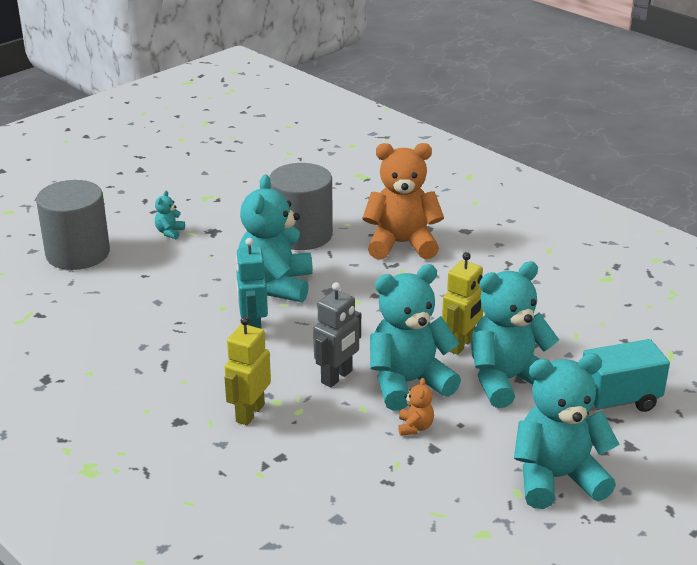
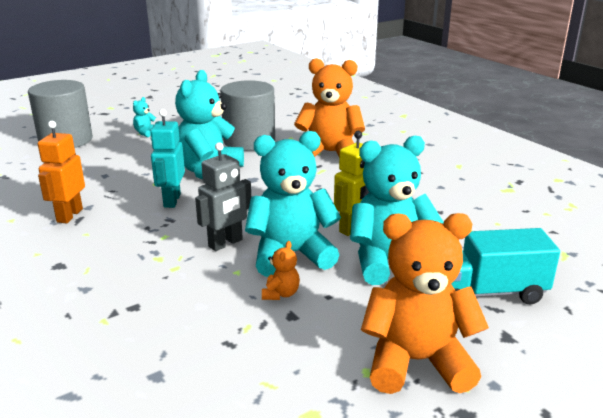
camera: 10 degrees right, 5 degrees down
(151, 360) = (69, 215): none -> orange robot
(249, 413) = (128, 265): yellow robot -> none
(557, 478) = (416, 361): turquoise teddy bear -> orange teddy bear

